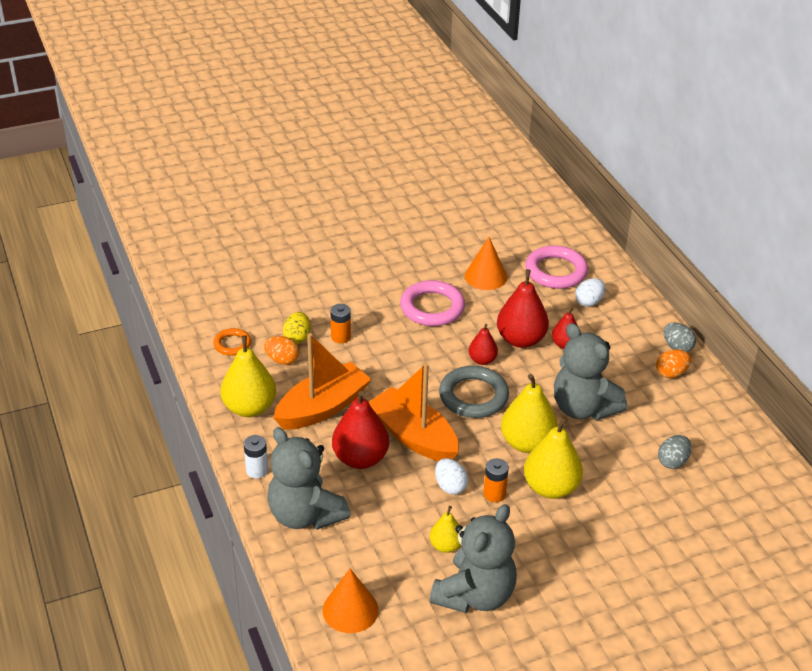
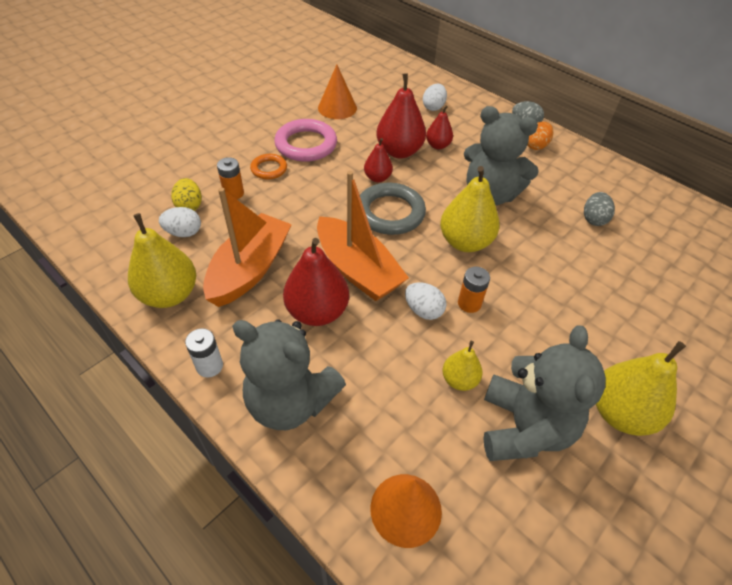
camera: 25 degrees left, 10 degrees up
(232, 344) = (122, 232): orange ring -> orange ring (269, 169)
(282, 360) = (184, 233): orange egg -> white egg
(413, 436) = (357, 270): orange boat -> orange boat turned 150 degrees counterclockwise
(550, 488) = (514, 279): yellow pear -> yellow pear (620, 413)
(556, 271) = (392, 90): pink ring -> none

